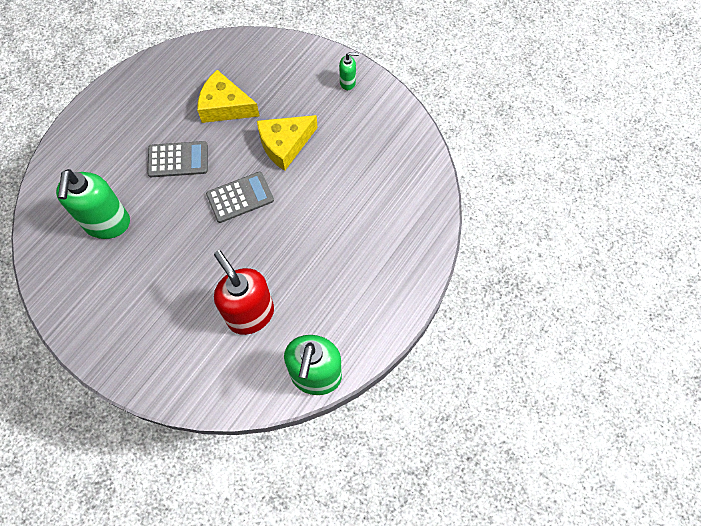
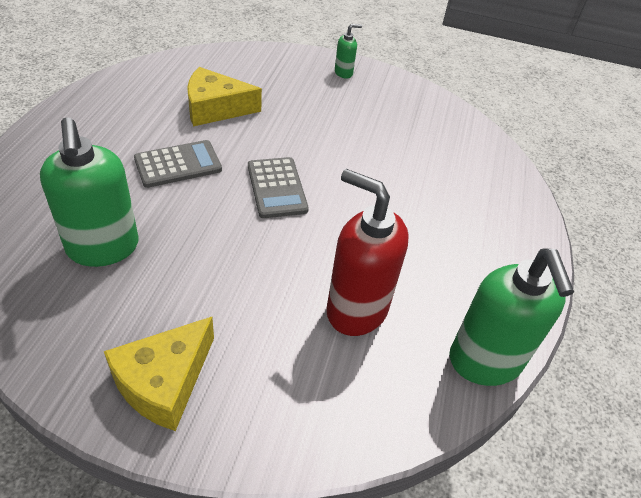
camera: 25 degrees left, 20 degrees down
(240, 197) = (276, 188): grey calculator -> grey calculator turned 120 degrees clockwise
(285, 144) = (304, 131): yellow cheese -> yellow cheese (164, 382)

